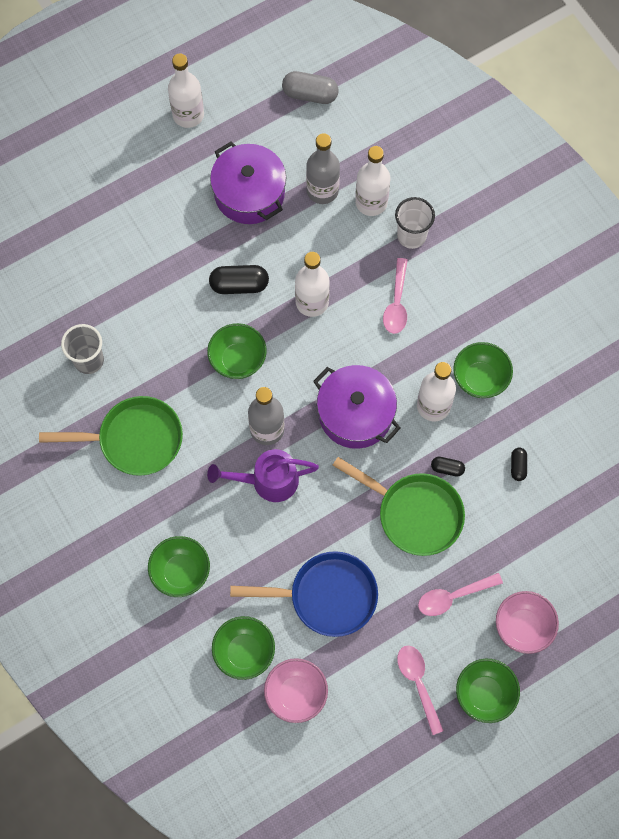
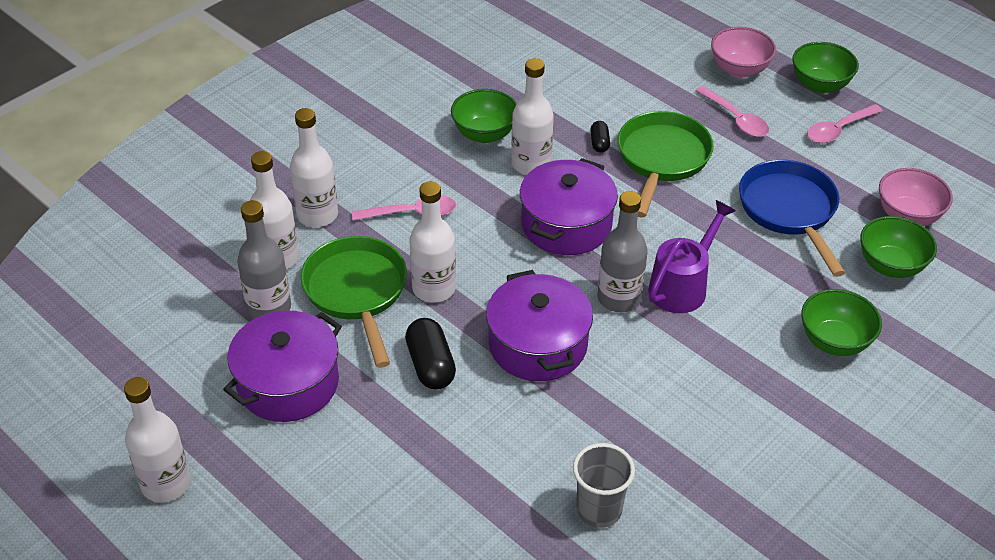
camera: 105 degrees left, 25 degrees down
(135, 439) = (690, 428): green pan -> green pan (357, 292)
(238, 360) = (538, 345): green bowl -> purple pot
(267, 481) = (683, 285): purple watering can -> purple watering can turned 120 degrees counterclockwise
(310, 94) = (117, 348): grey capsule -> none
(411, 236) = (317, 215): white cup -> white bottle
(518, 466) = (574, 94): black capsule -> none

